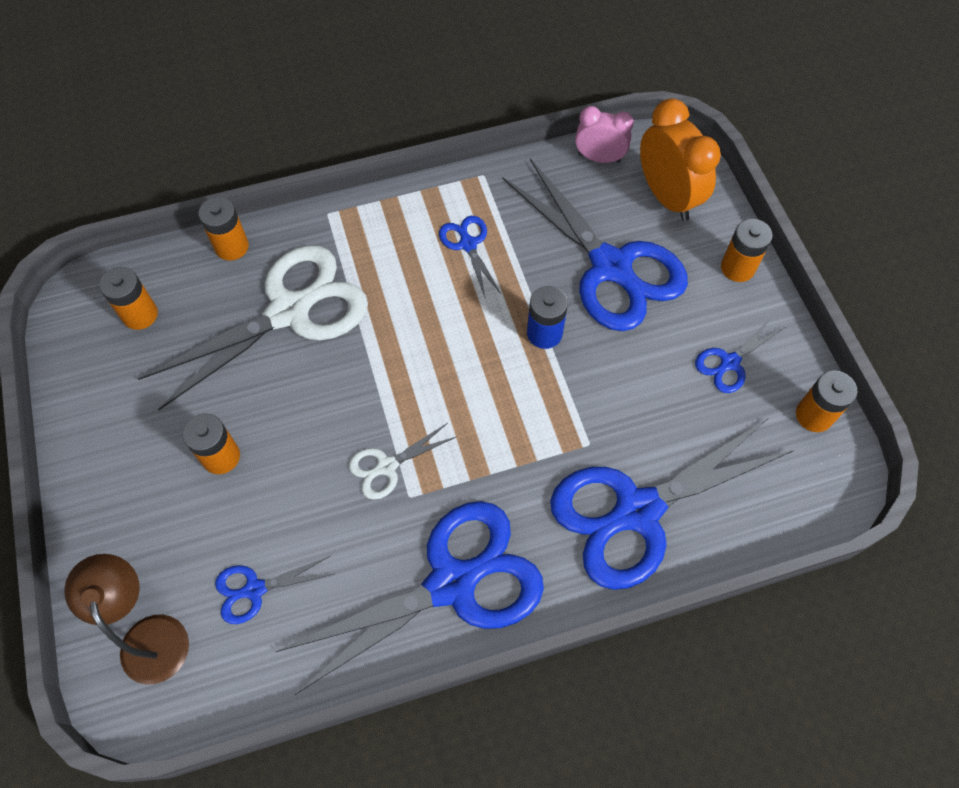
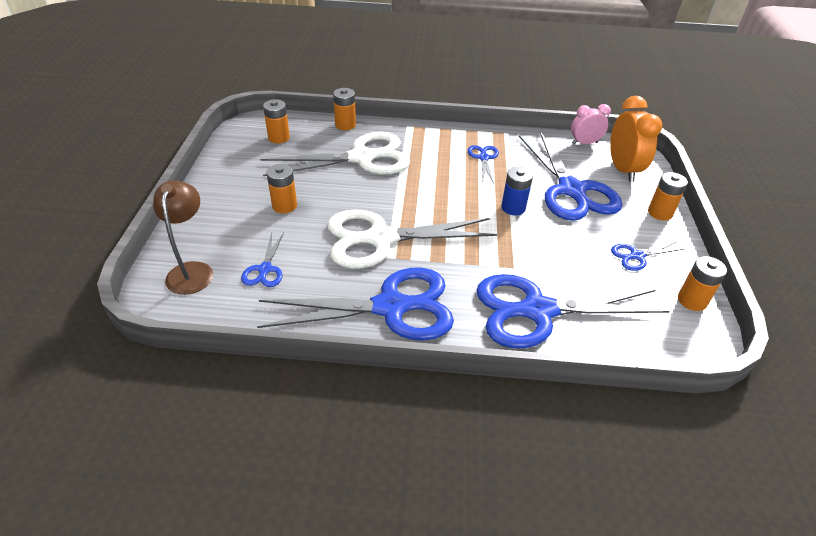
camera: 20 degrees right, 20 degrees down
(253, 590) = (265, 270): blue scissors -> blue scissors turned 90 degrees counterclockwise
(386, 467) = (379, 239): white scissors -> white scissors, size x2.25
(599, 158) = (584, 143): pink clock -> pink clock turned 45 degrees counterclockwise

